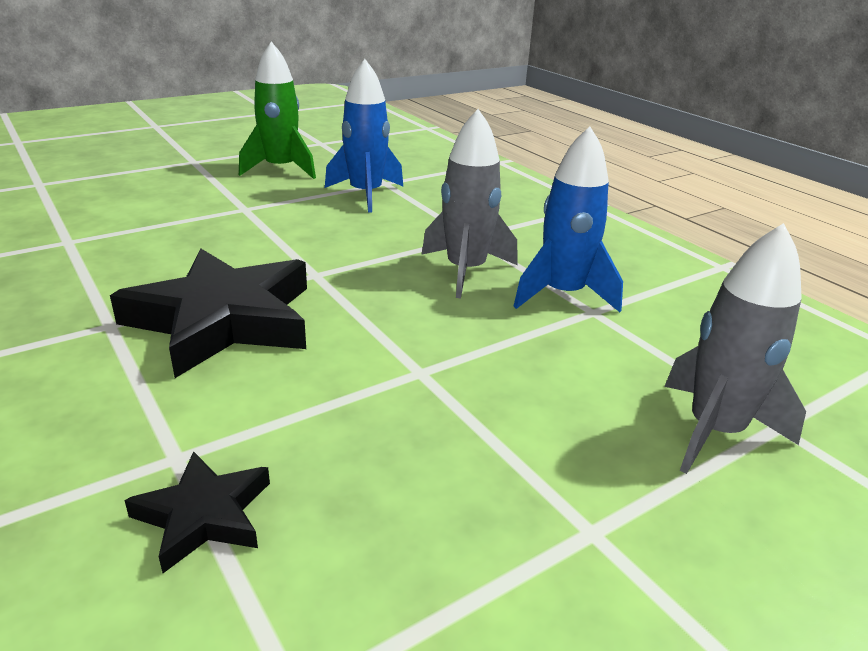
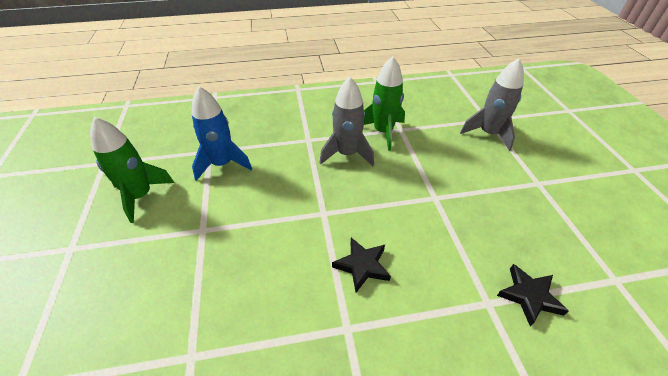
camera: 65 degrees left, 15 degrees up
(223, 320) = (362, 266): black star -> black star, size x0.50
(562, 294) = (383, 132): blue rocket -> green rocket

